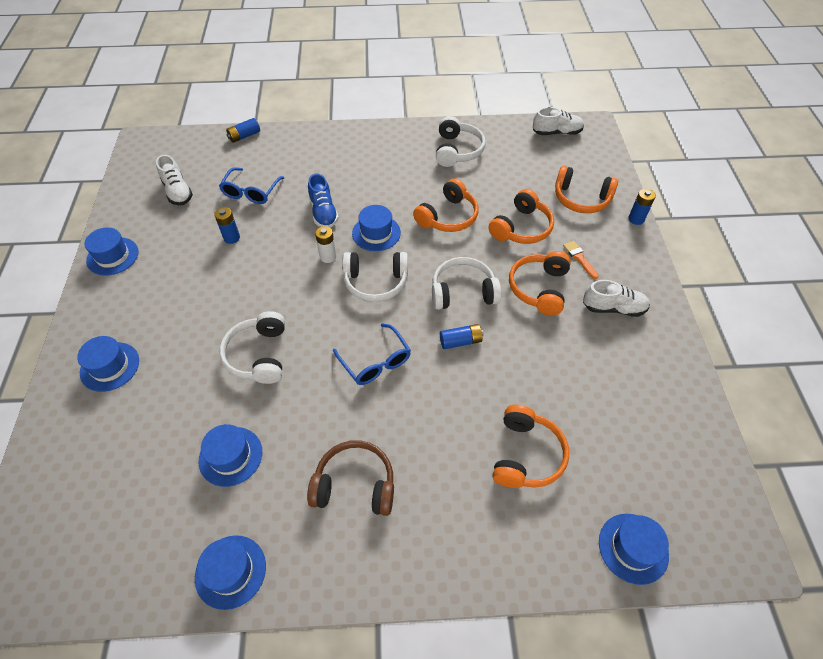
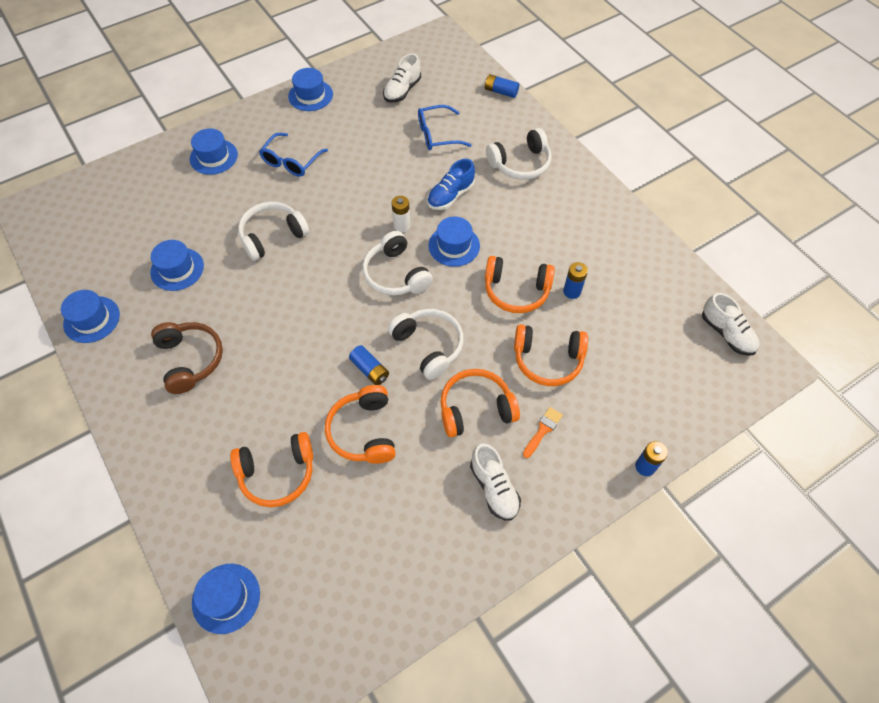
camera: 60 degrees right, 5 degrees up
(231, 238) = (377, 152): blue battery -> blue battery (572, 291)
(376, 362) = (310, 317): blue glasses -> blue glasses (291, 162)
(457, 150) = (617, 256): white headphones -> white headphones (520, 163)
(581, 199) = (635, 399): orange headphones -> orange headphones (364, 431)

